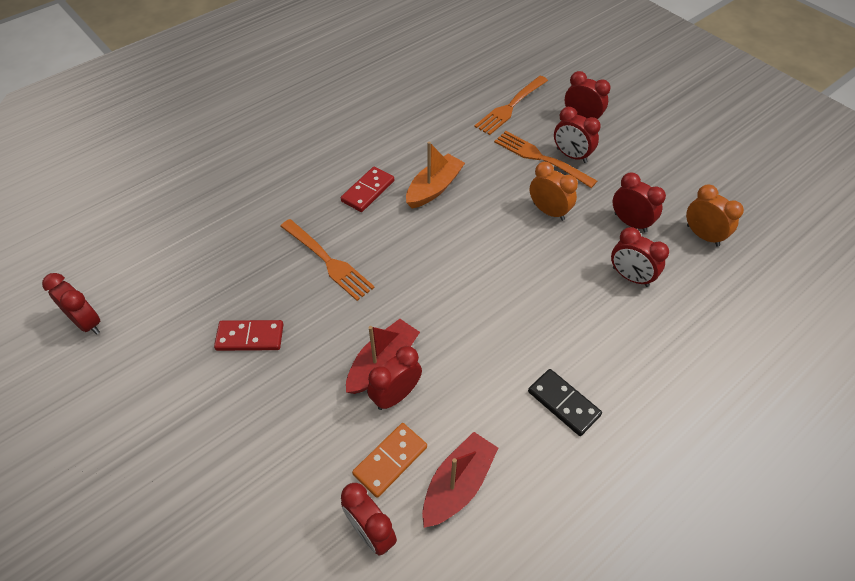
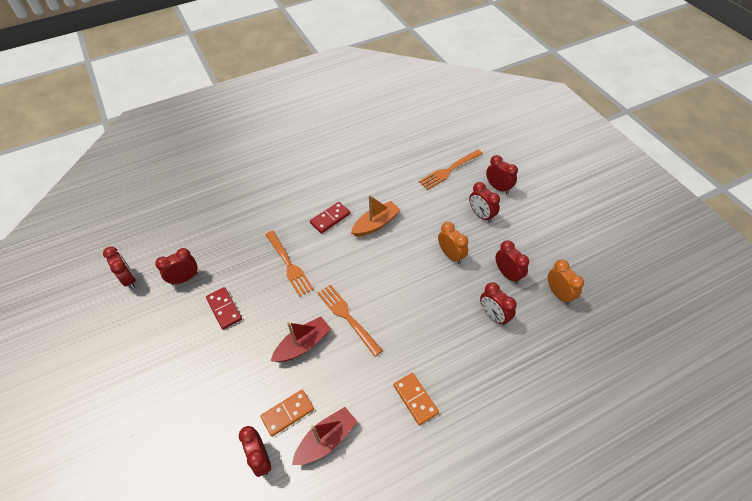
camera: 15 degrees right, 0 degrees up
(250, 337) = (224, 309): red domino -> red domino turned 45 degrees clockwise
(395, 395) = (305, 369): red clock -> red clock (184, 278)
(541, 158) = (459, 214): orange fork -> orange fork (348, 317)
(563, 403) = (415, 399): black domino -> orange domino

